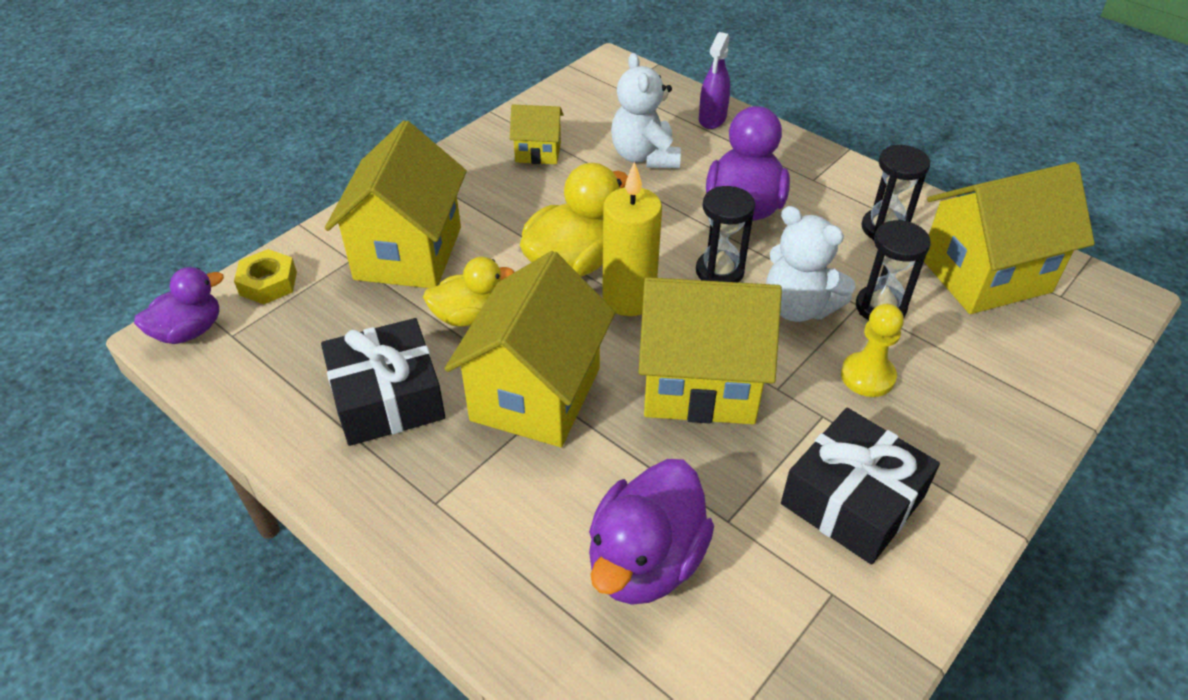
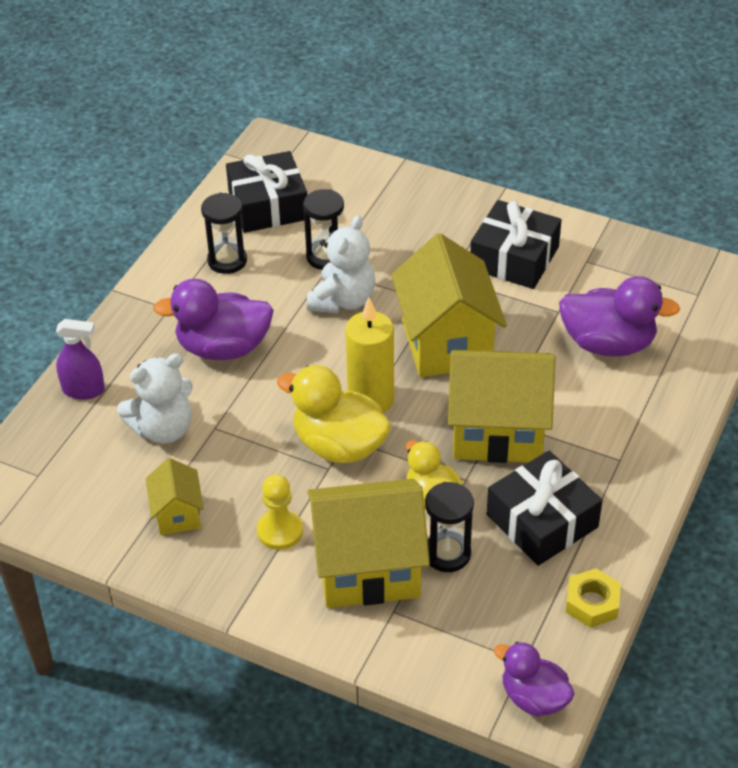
camera: 105 degrees left, 0 degrees up
(268, 283) = (450, 664): yellow nut -> yellow nut (592, 603)
(719, 271) = (317, 350): black hourglass -> black hourglass (447, 554)
(867, 376) = (402, 259): yellow pawn -> yellow pawn (280, 531)
(985, 275) = (268, 205): yellow house -> black gift

